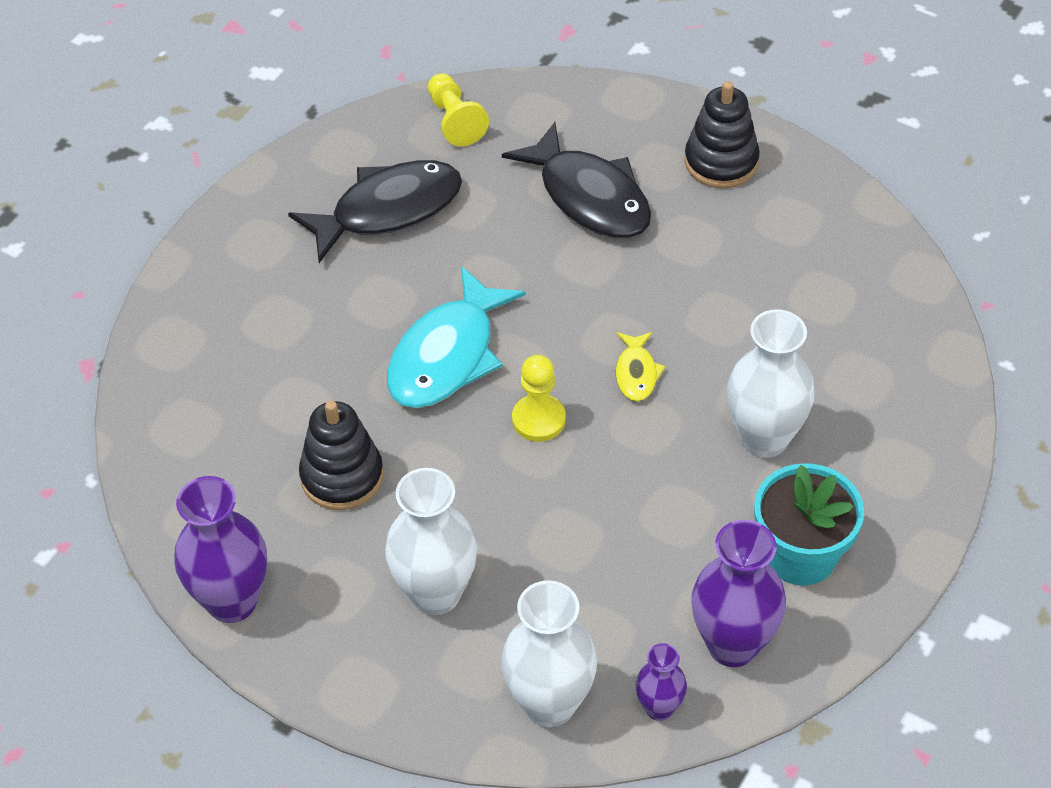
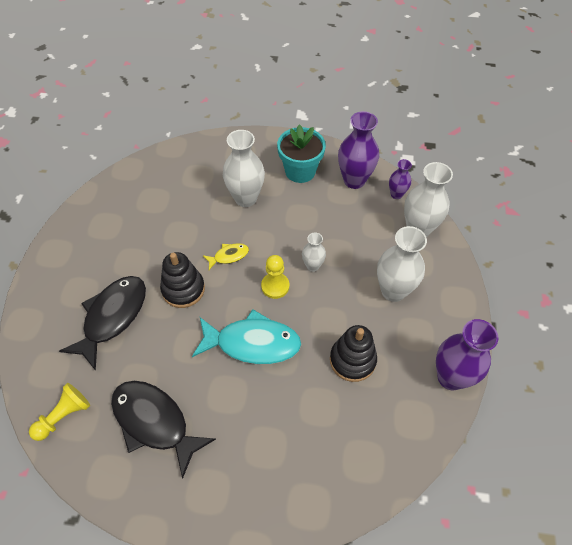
camera: 115 degrees left, 5 degrees up
(553, 489) = (312, 266): none -> white vase
(721, 162) = (69, 265): black stacking toy -> black stacking toy (183, 289)

